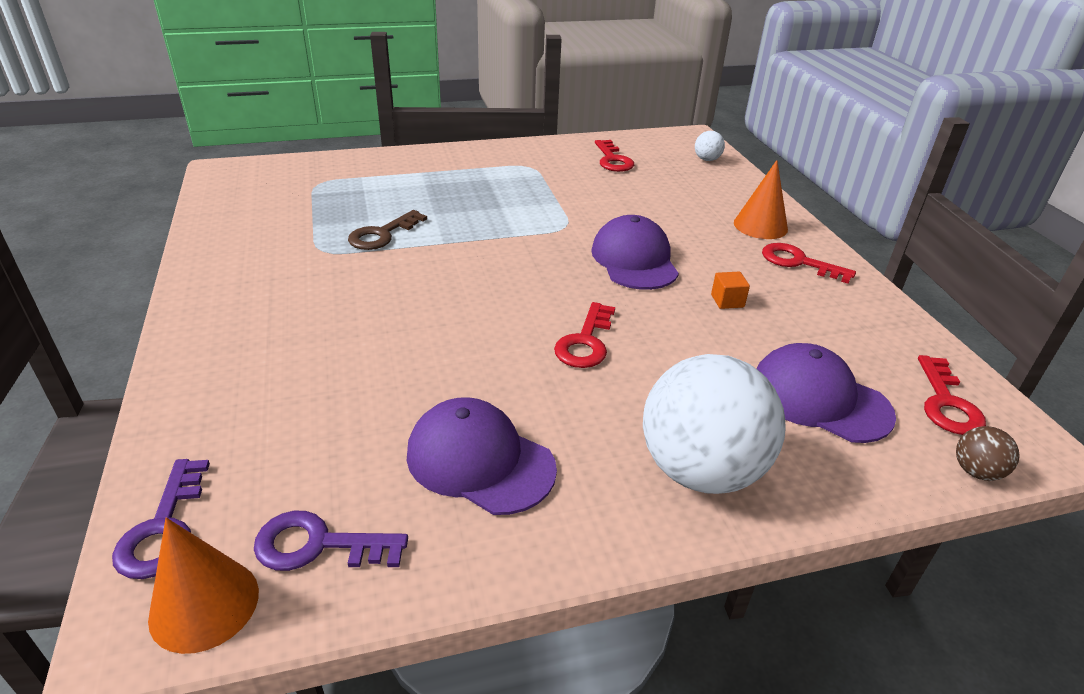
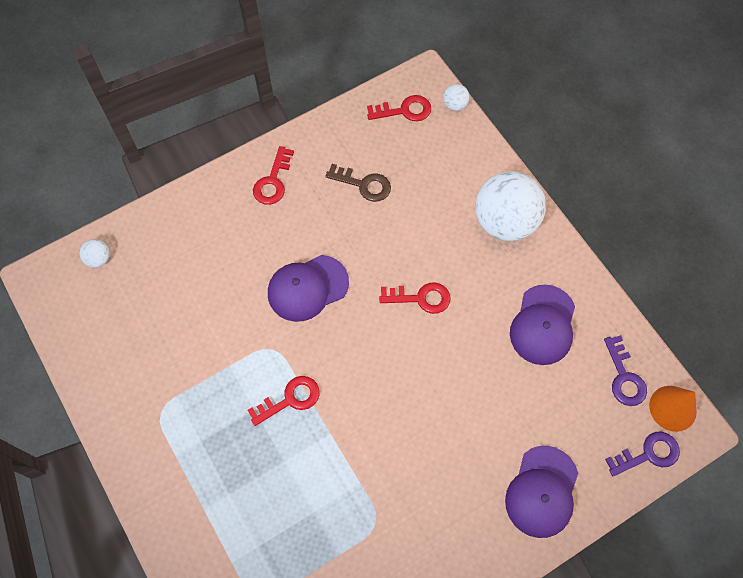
camera: 105 degrees left, 30 degrees up
(382, 234) = (334, 487): brown key -> brown key (363, 184)
(613, 160) = (123, 340): red key -> red key (290, 399)
(727, 301) = (341, 222): orange cube -> none
(760, 226) = (222, 208): orange cone -> none
(819, 399) = (425, 169): purple cap -> purple cap (542, 491)
(976, 471) = (454, 105): brown ball -> white ball

